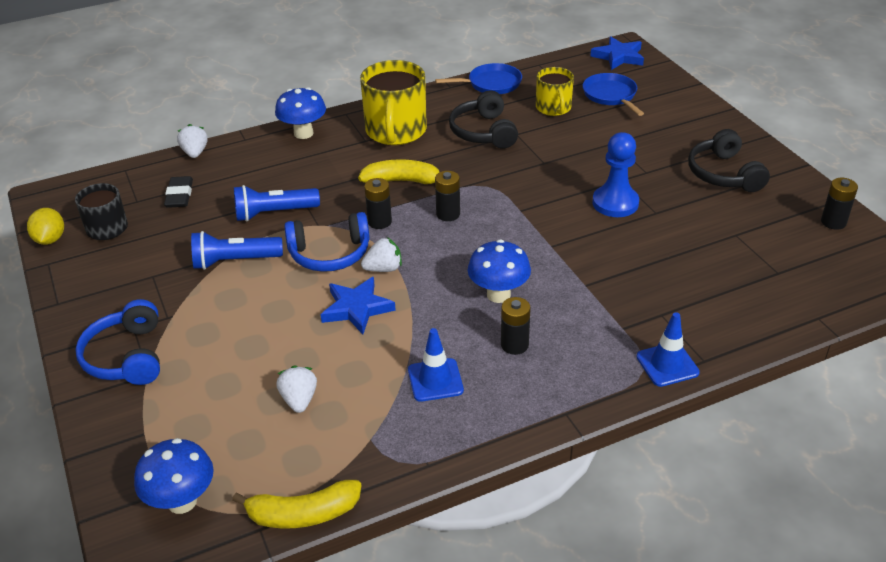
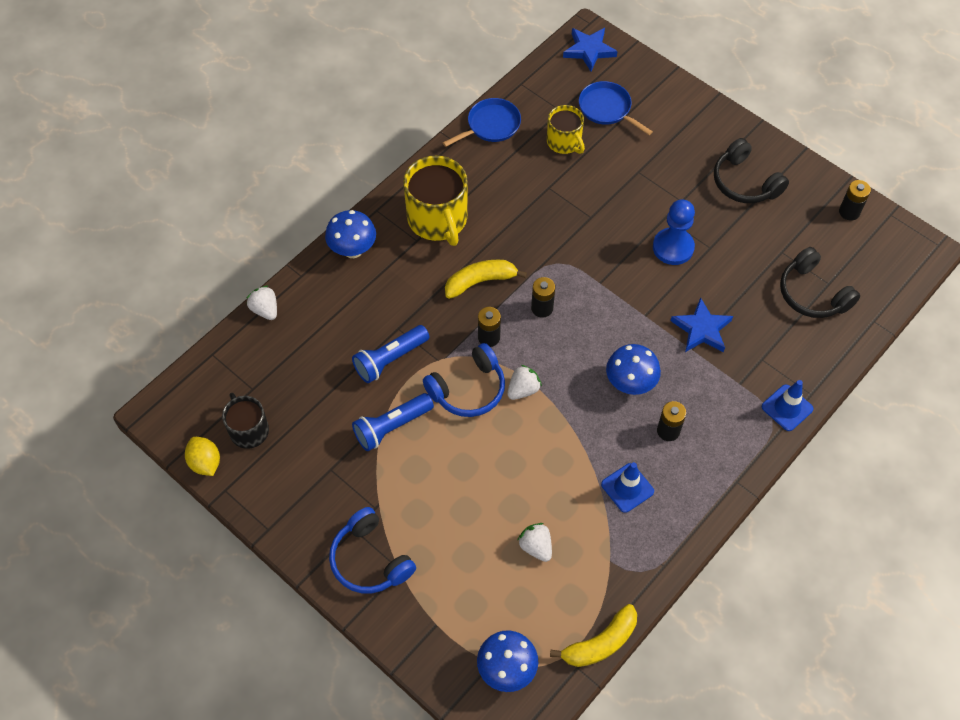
camera: 25 degrees left, 20 degrees up
(179, 195) = (288, 368): black eraser -> none
(357, 308) = (526, 440): blue star -> blue star (701, 329)
(483, 132) = (518, 194): black headphones -> black headphones (812, 293)

